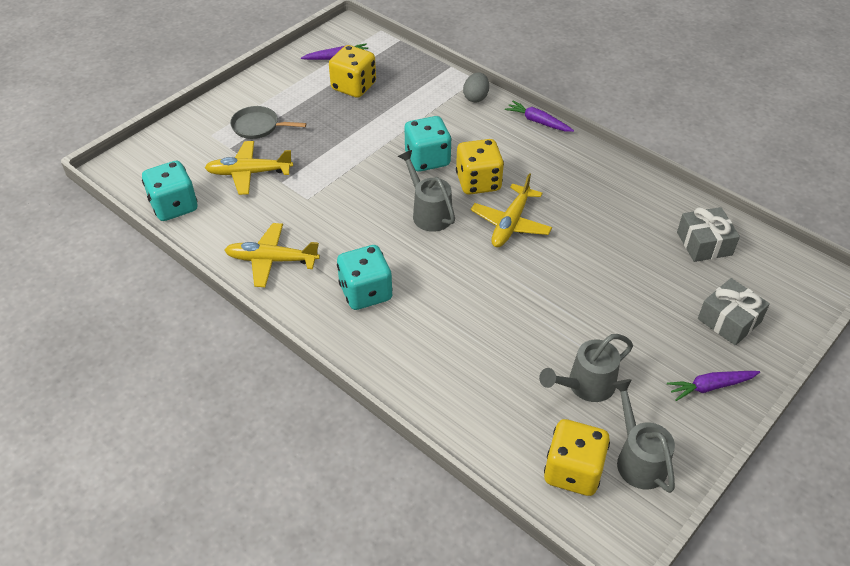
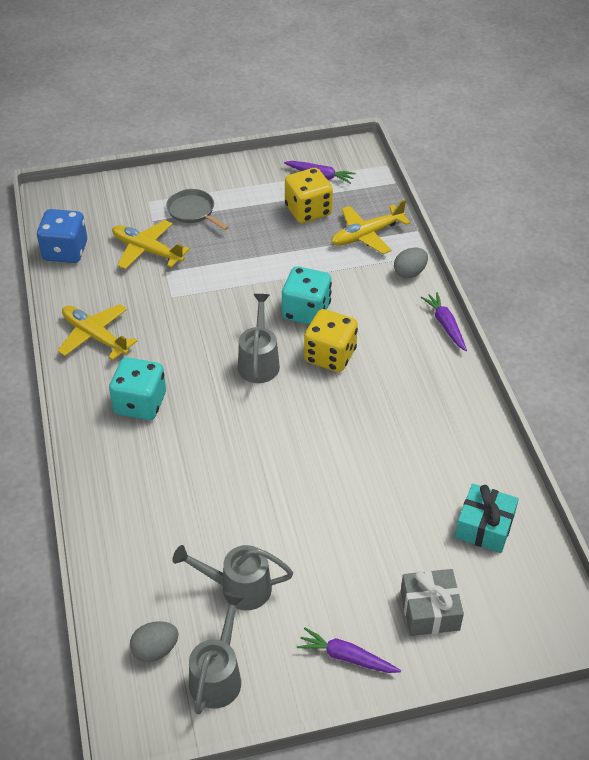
camera: 35 degrees right, 0 degrees up
(174, 206) = (65, 251): turquoise dice -> blue dice
(511, 223) = (320, 409): yellow plane -> yellow plane (367, 235)
(573, 471) = (155, 650): yellow dice -> grey egg
(704, 243) = (484, 526): grey gift -> turquoise gift

